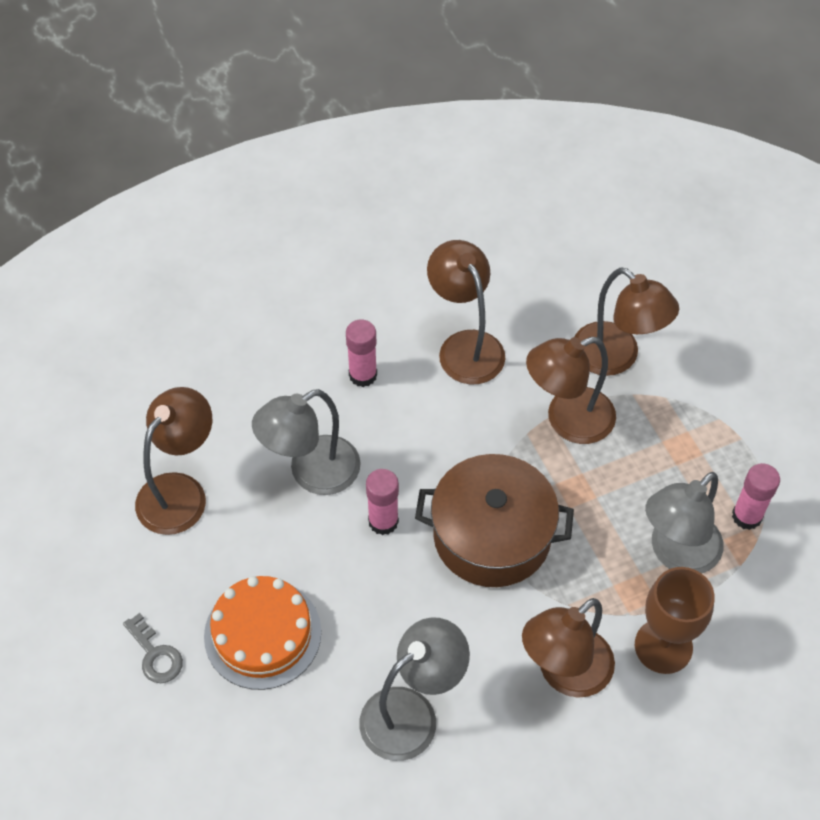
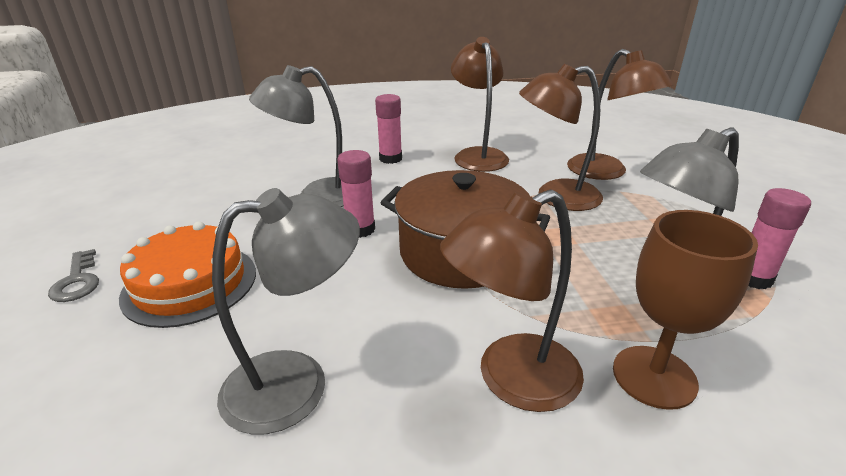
camera: 15 degrees right, 25 degrees down
(180, 491) = (205, 192): brown lamp -> none

